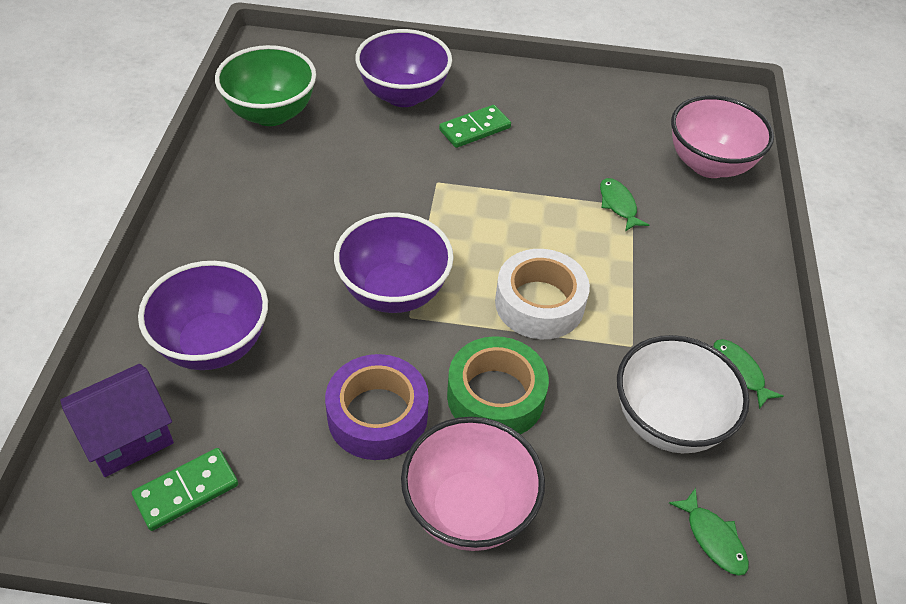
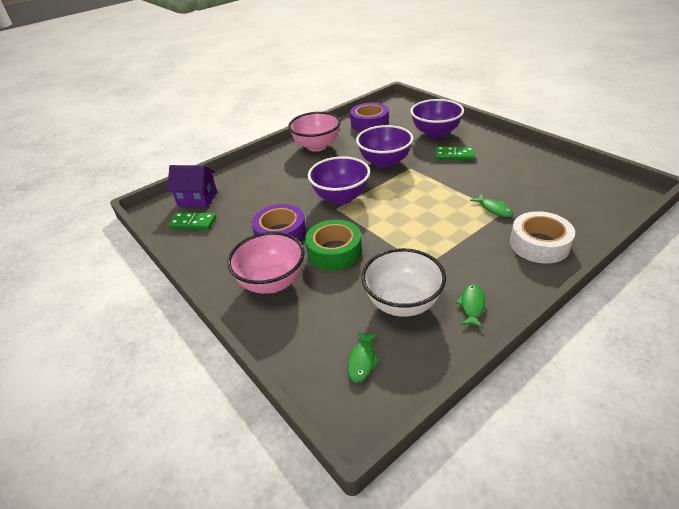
camera: 50 degrees right, 10 degrees down
(213, 344) = (256, 185): purple bowl -> purple bowl (384, 162)
(271, 113) = (369, 123): green bowl -> purple tape
(539, 303) = (399, 229): white tape -> white tape (539, 244)
(618, 205) = (494, 209): green fish -> green fish turned 120 degrees clockwise
(709, 164) = (577, 213): pink bowl -> pink bowl (317, 146)

